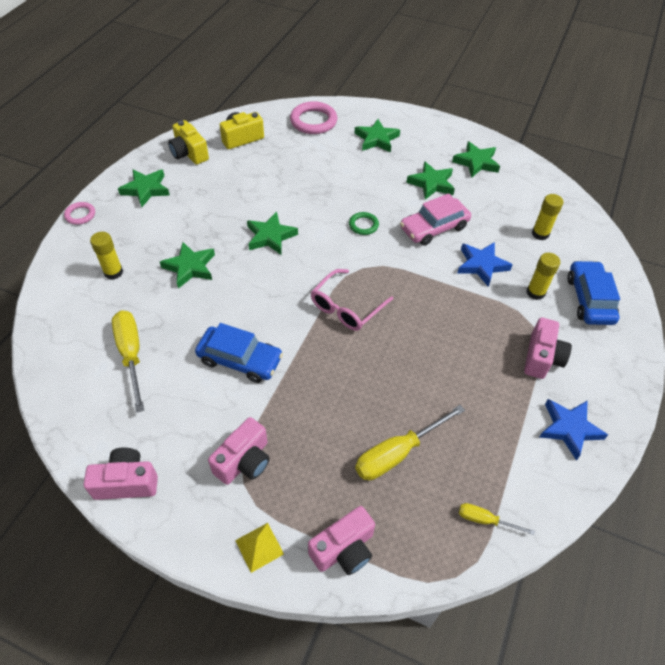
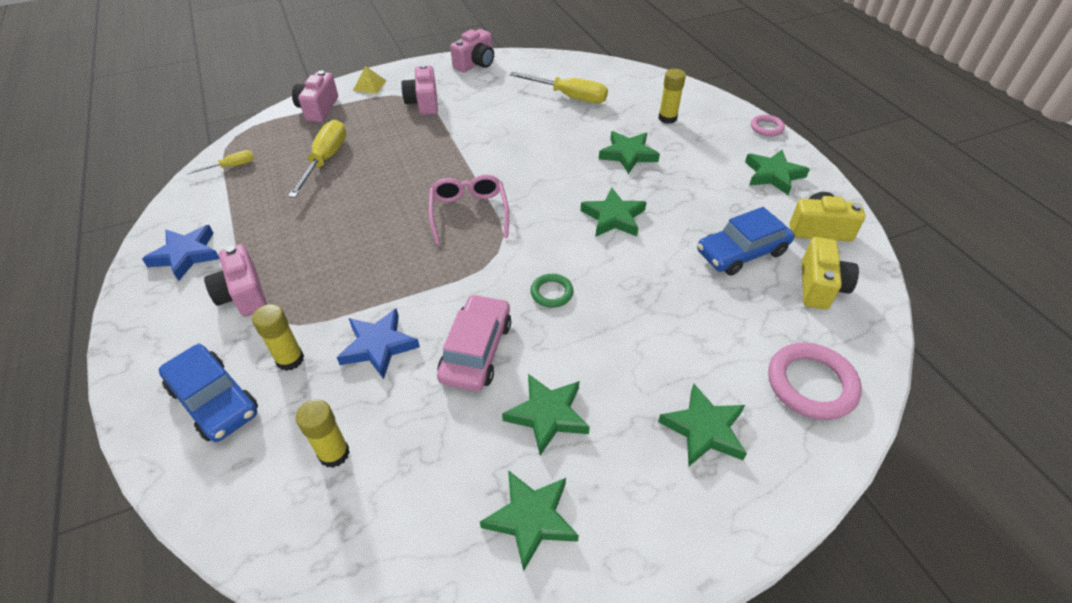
camera: 135 degrees right, 5 degrees down
(240, 360) = (499, 135): blue car -> blue car (741, 252)

